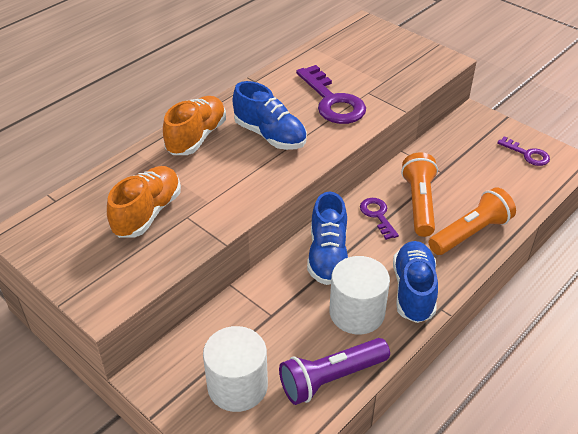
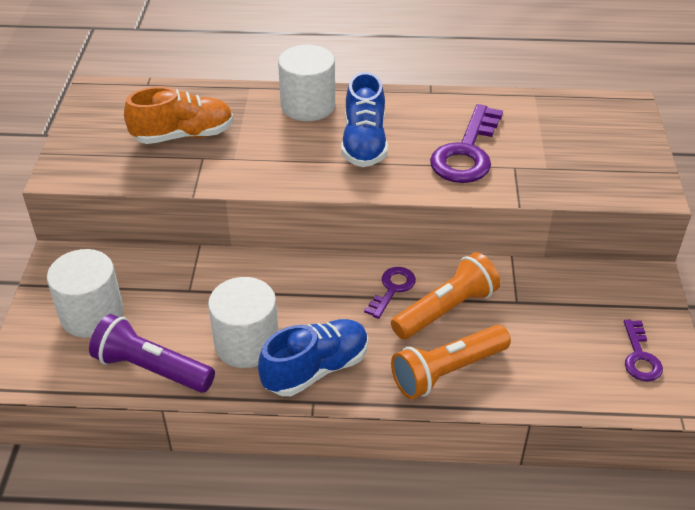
camera: 50 degrees right, 0 degrees up
(196, 137) = (308, 105): orange shoe -> white cylinder
(328, 256) = (299, 285): blue shoe -> none
(470, 233) = (447, 371): orange flashlight -> orange flashlight turned 135 degrees clockwise

